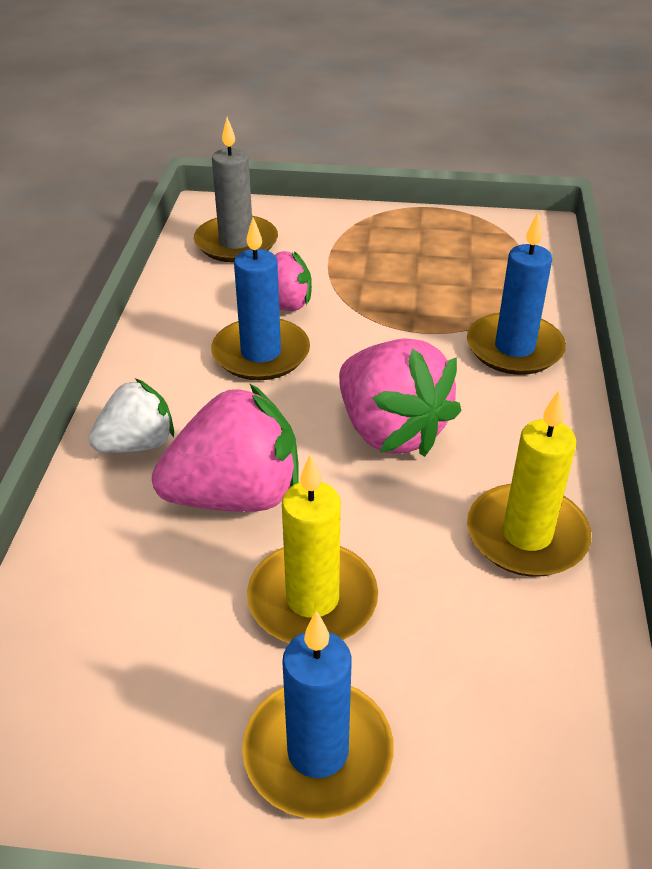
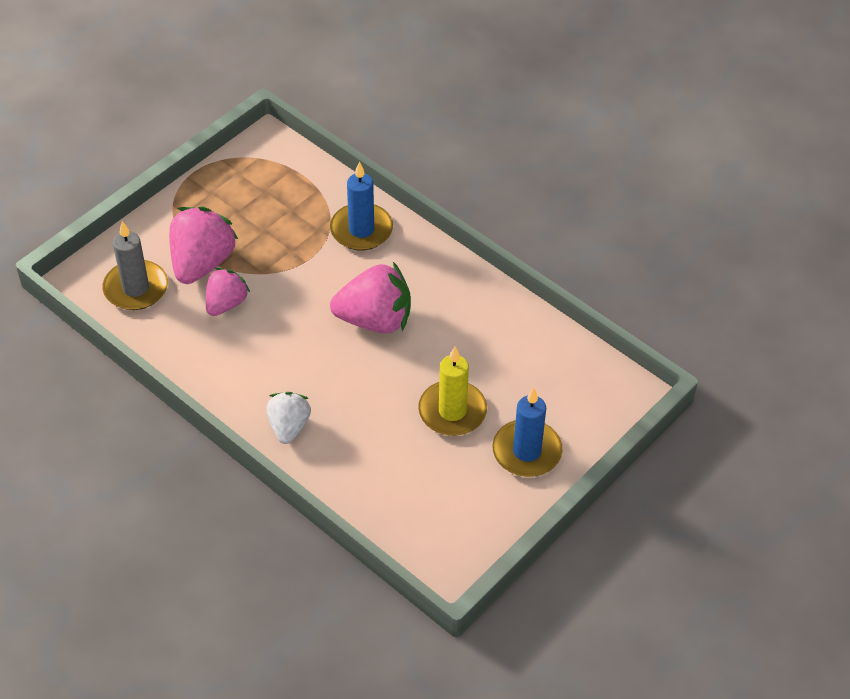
camera: 55 degrees left, 10 degrees up
(235, 496) = (364, 405): pink strawberry -> pink strawberry (202, 263)
(261, 353) = (262, 337): blue candle -> none
(526, 535) = (483, 314): yellow candle -> none

